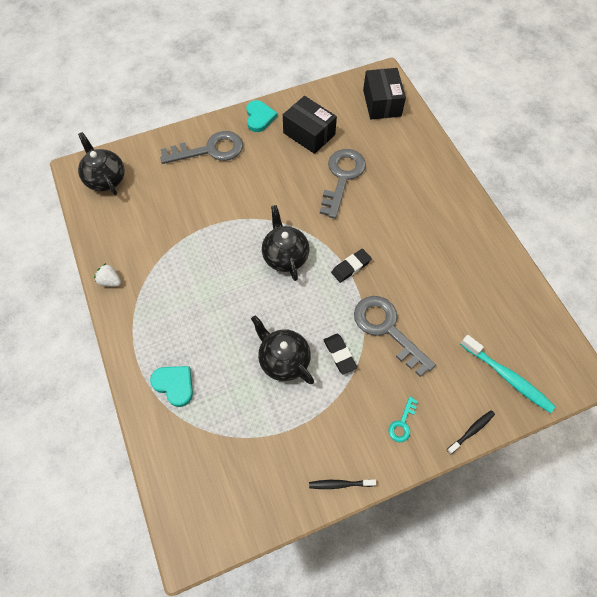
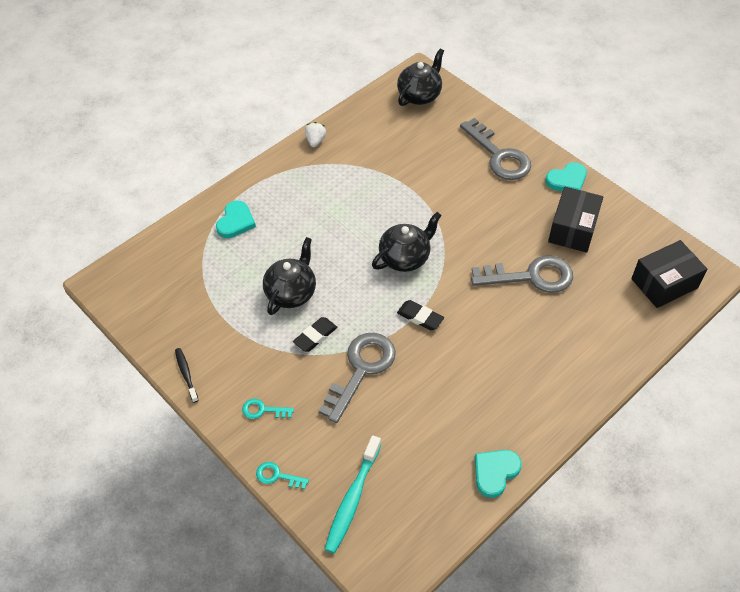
camera: 70 degrees right, 10 degrees down
(471, 431) = (277, 476): black toothbrush -> turquoise key
(508, 268) = (495, 472): none -> turquoise heart

